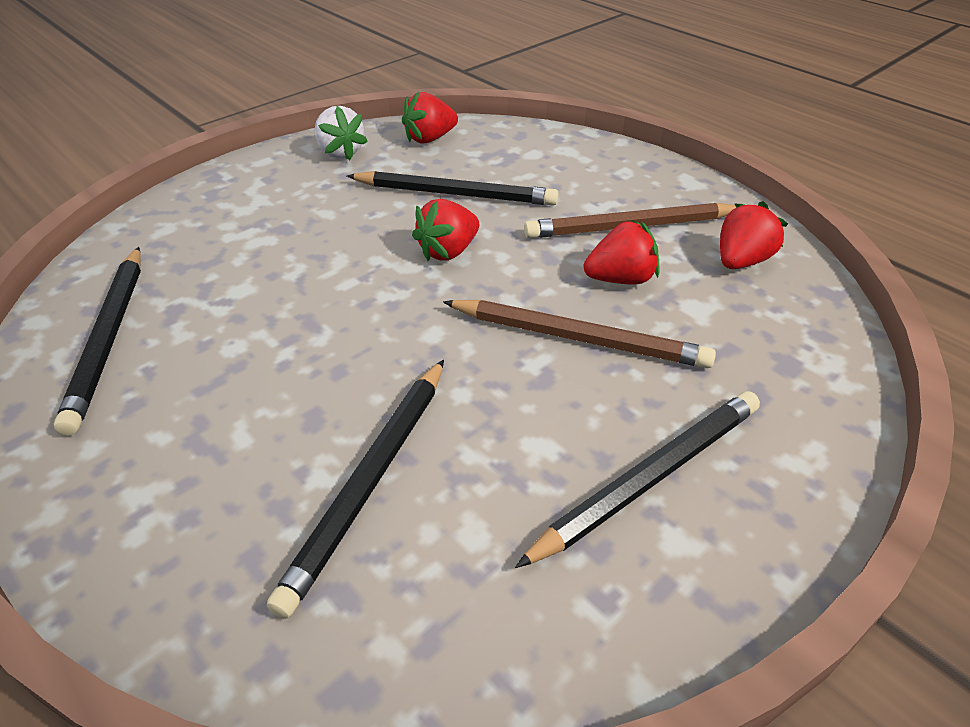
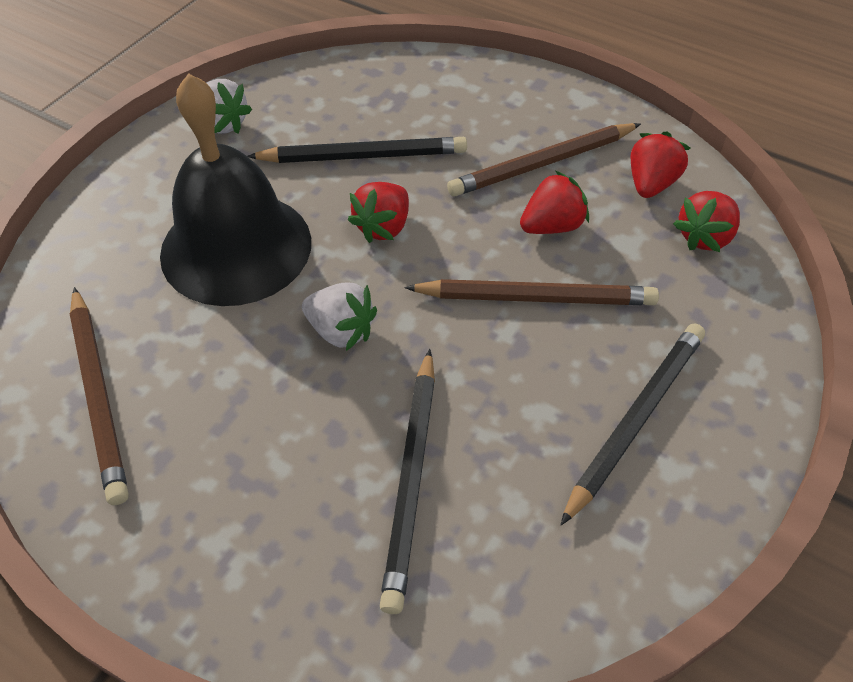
camera: 15 degrees left, 10 degrees up
(109, 338) = (99, 395): black pencil -> brown pencil
(301, 244) = (236, 247): none -> black bell
(364, 329) = (341, 331): none -> white strawberry
(429, 139) = (308, 89): red strawberry -> red strawberry (704, 237)

